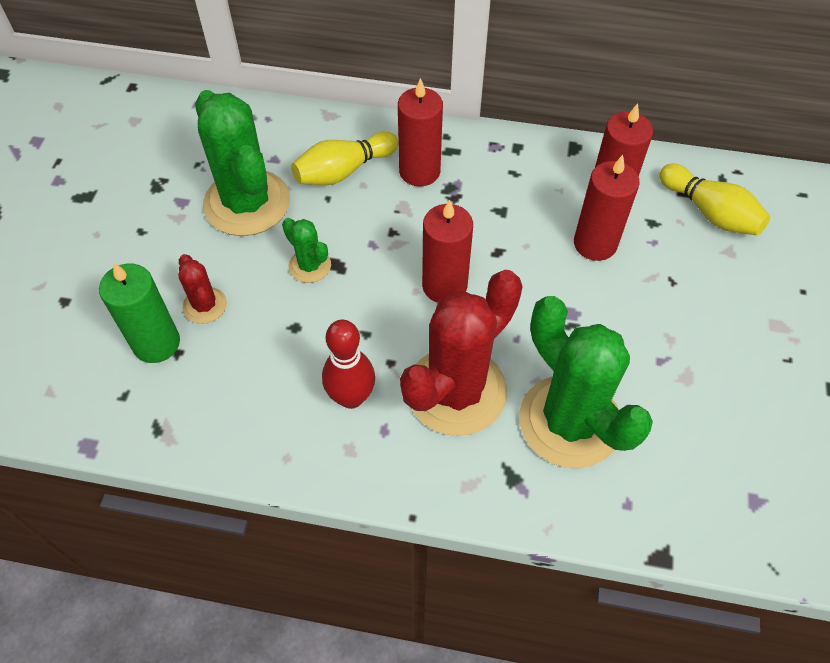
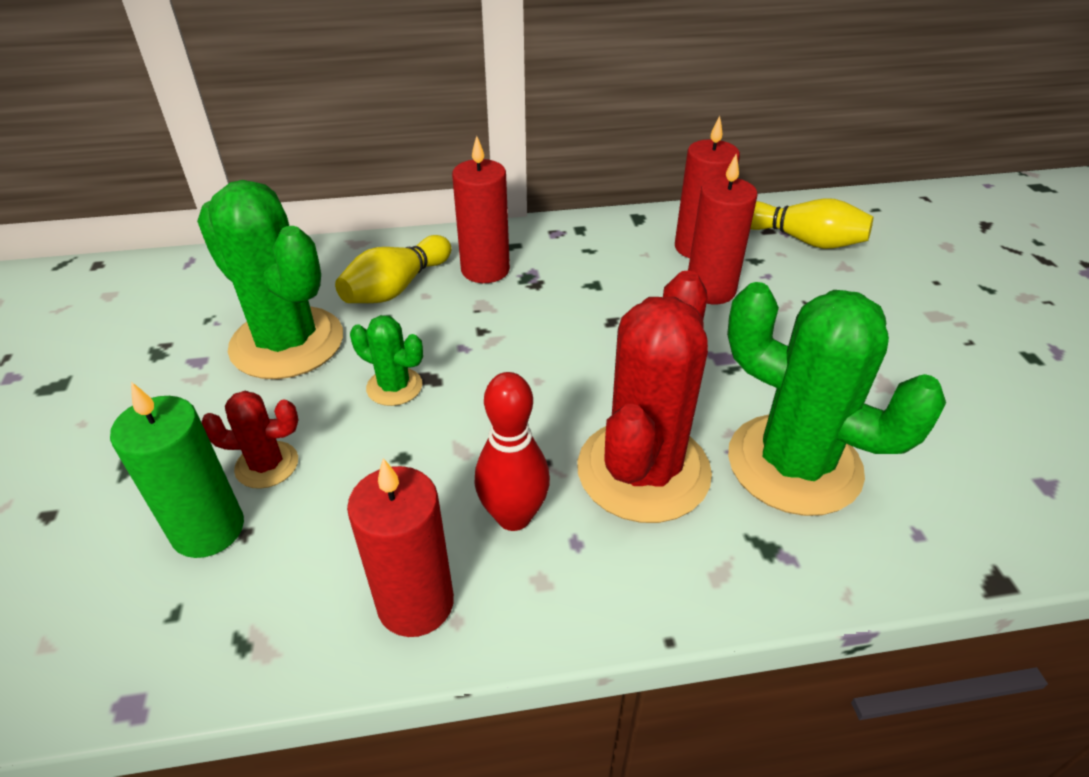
camera: 20 degrees left, 15 degrees down
(205, 305) = (267, 465): red cactus -> red cactus turned 45 degrees counterclockwise
(444, 285) = (569, 366): red candle -> red candle (415, 603)

